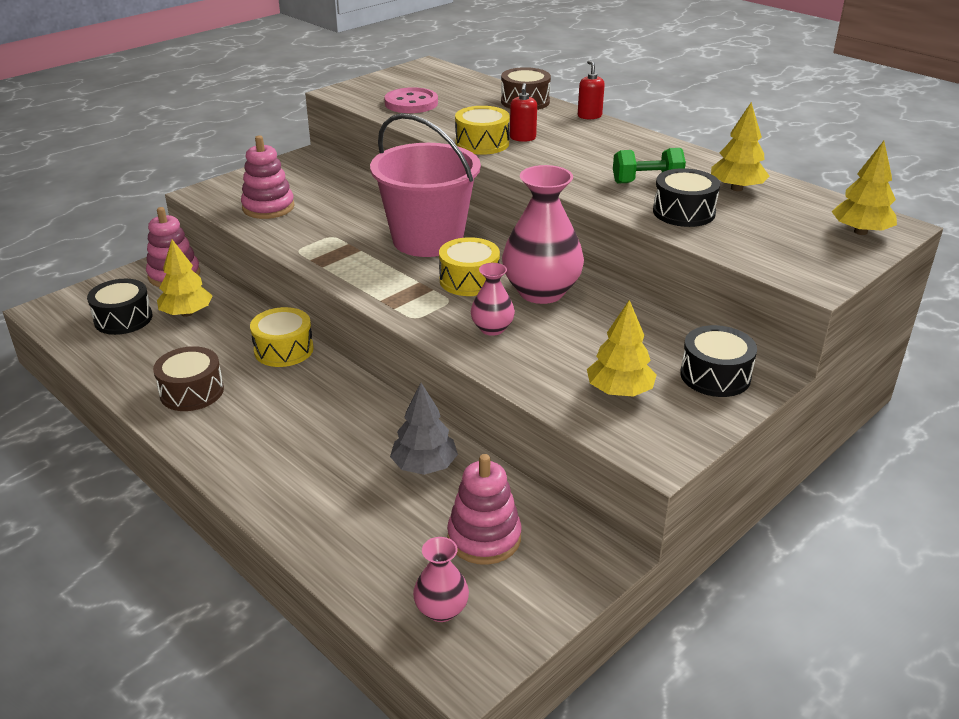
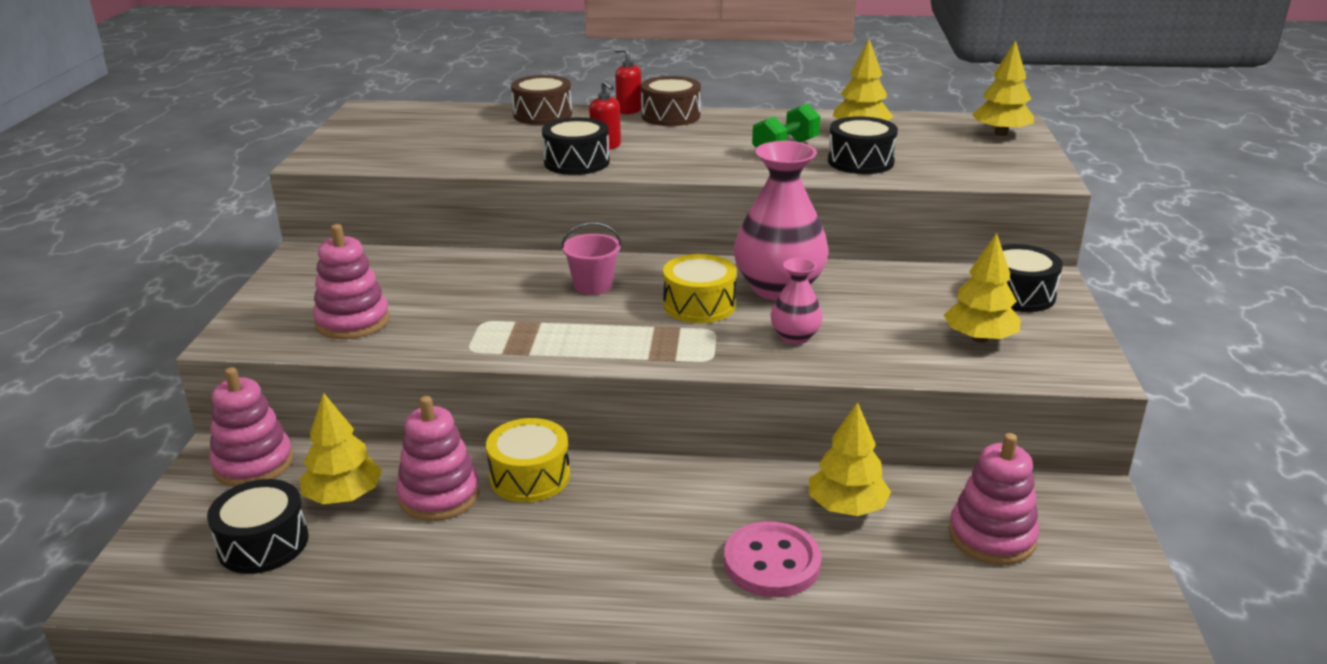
camera: 40 degrees left, 5 degrees down
(192, 392) = (494, 573): brown drum -> brown drum (670, 116)
(227, 336) = (439, 495): none -> pink stacking toy
(411, 103) = (425, 148): pink button -> pink button (772, 562)
(424, 466) = (847, 507): grey tree -> yellow tree
(427, 240) = (593, 285): pink bucket -> pink bucket, size x0.43
(441, 610) = (1060, 617): pink vase -> none
(482, 143) = (576, 162): yellow drum -> black drum

